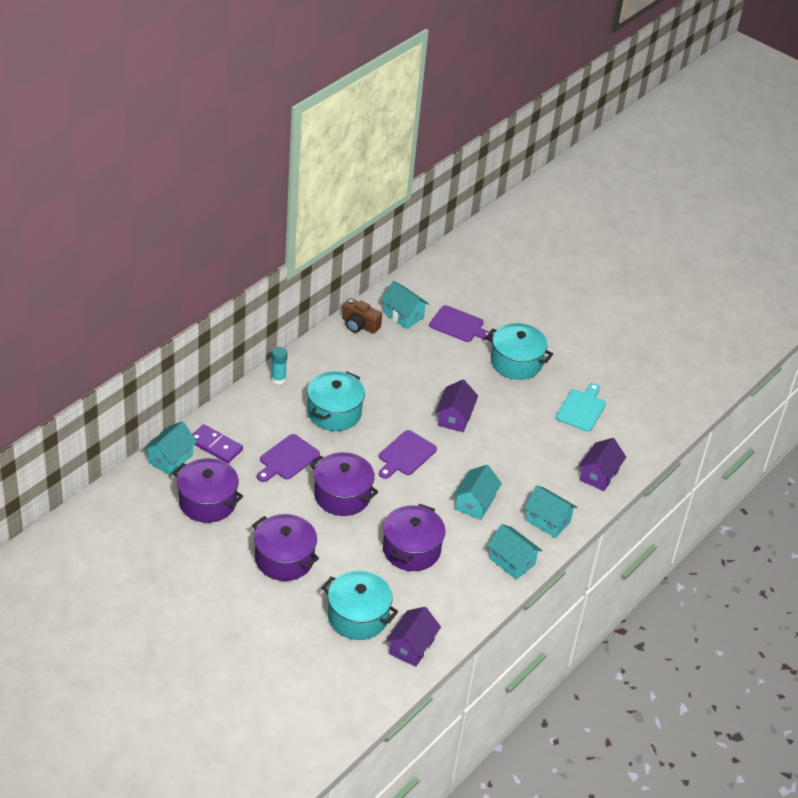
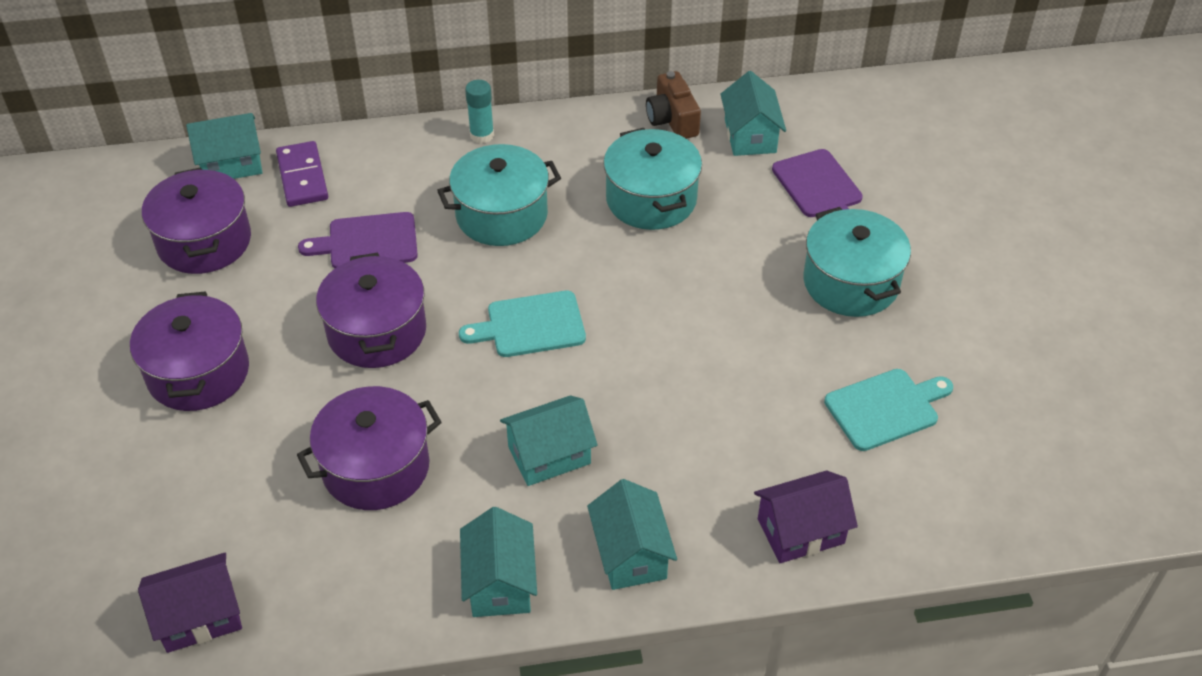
camera: 45 degrees right, 5 degrees up
(358, 617) = (186, 518): turquoise pot -> turquoise pot (651, 199)
(406, 455) = (530, 325): purple cutting board -> turquoise cutting board
(455, 417) = (664, 312): purple house -> none

